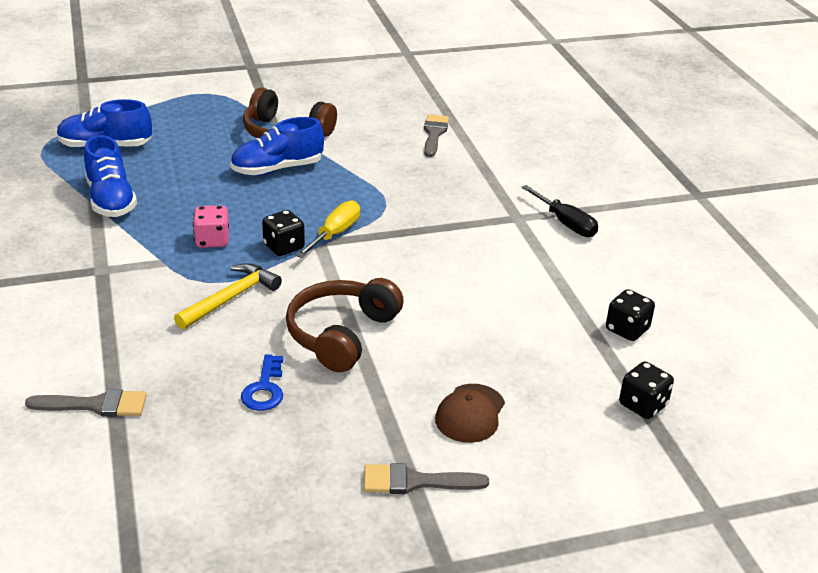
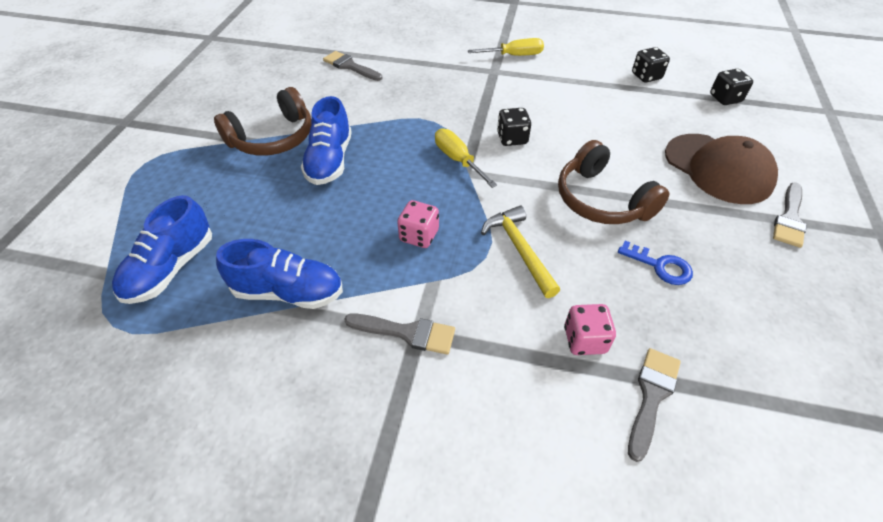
camera: 60 degrees left, 15 degrees up
(99, 264) = (407, 333): none -> grey brush
(140, 357) = (584, 340): none -> pink dice
(284, 247) = (459, 194): black dice -> black dice (512, 138)
(470, 413) = (718, 168): brown cap -> brown cap, size x1.72
(565, 223) = (514, 56): black screwdriver -> yellow screwdriver

